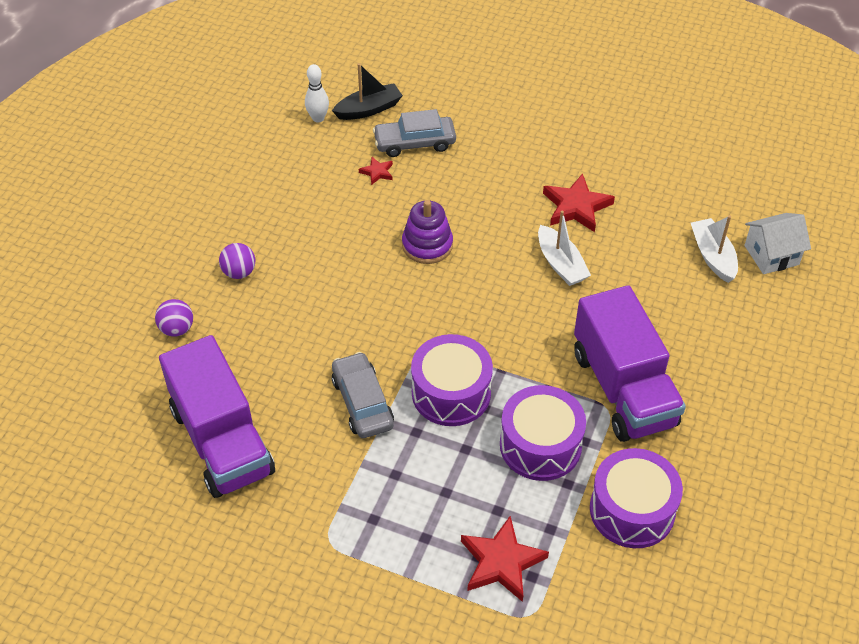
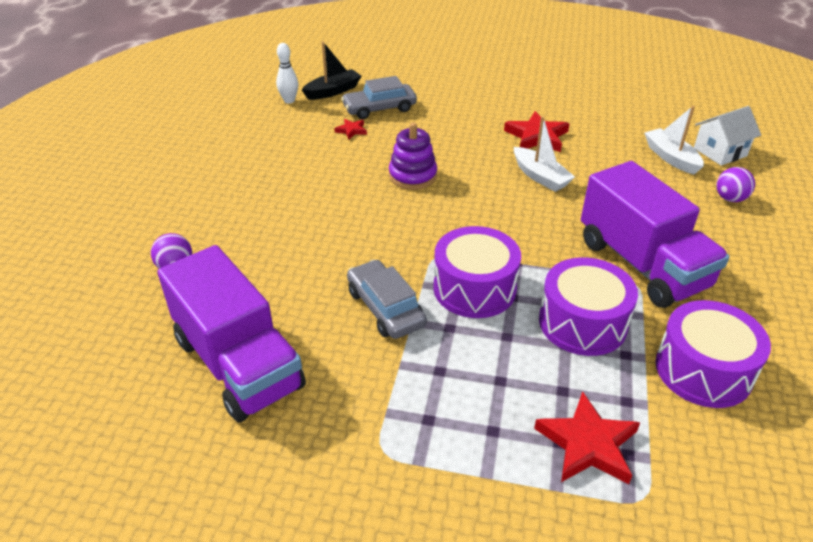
camera: 10 degrees left, 10 degrees down
(239, 272) = (234, 214): purple ball -> purple ball (730, 199)

